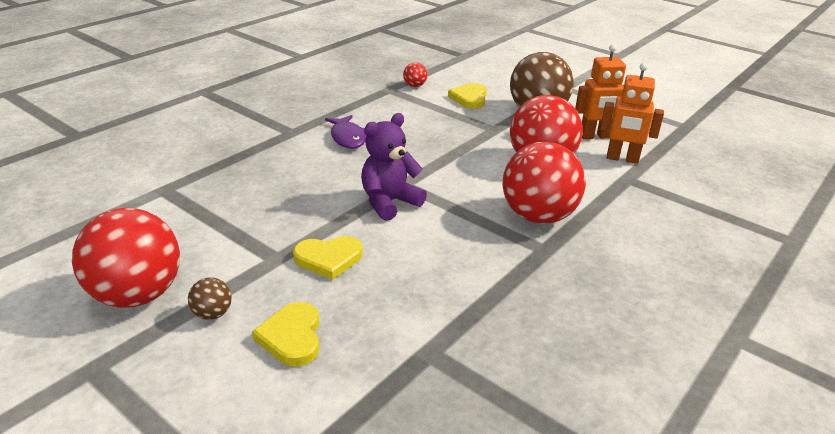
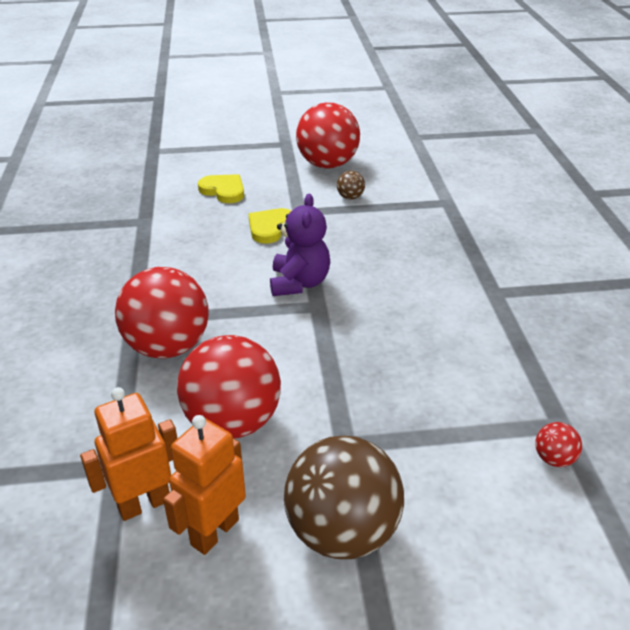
camera: 135 degrees right, 5 degrees up
(212, 314) = (278, 178): brown ball -> brown ball (350, 197)
(348, 137) = (444, 319): purple fish -> none
(469, 98) = (459, 489): yellow heart -> none

